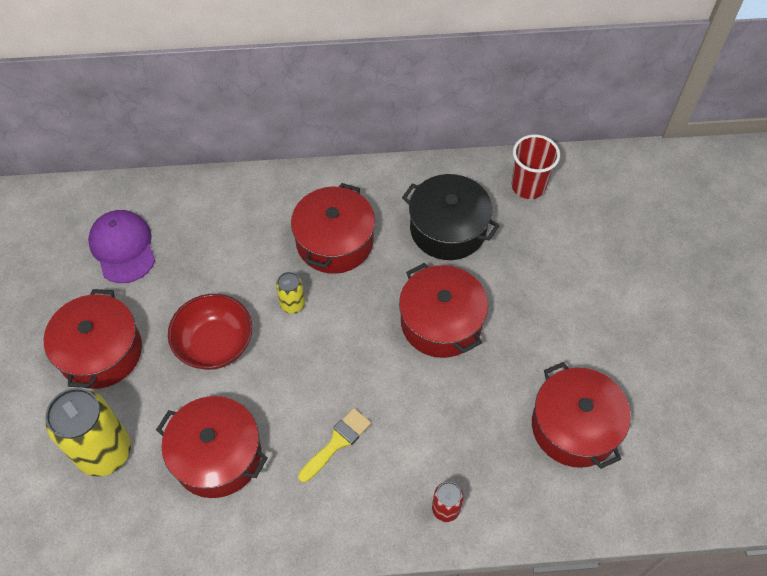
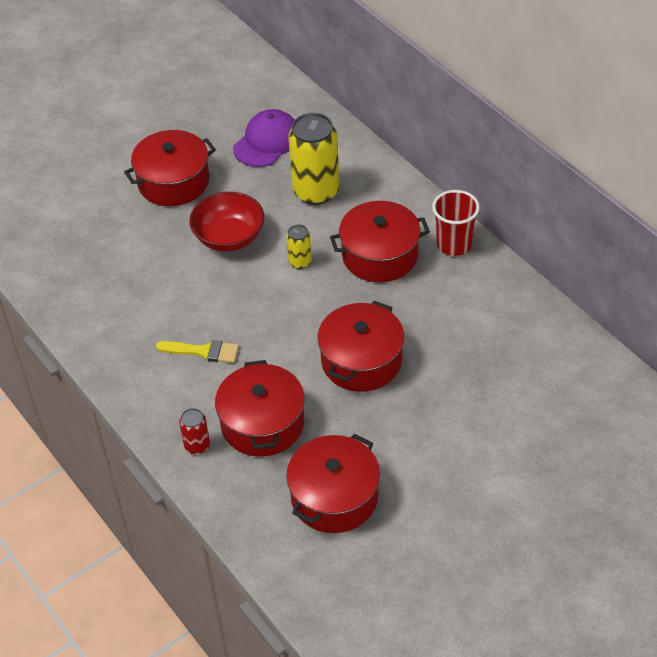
camera: 60 degrees right, 10 degrees down
(104, 451) = (100, 229): yellow can -> yellow can (316, 191)
(217, 455) = (142, 290): red pot -> red pot (262, 423)
(448, 229) = (458, 319): black pot -> none
(528, 186) = (556, 352): red cup -> red cup (454, 244)

